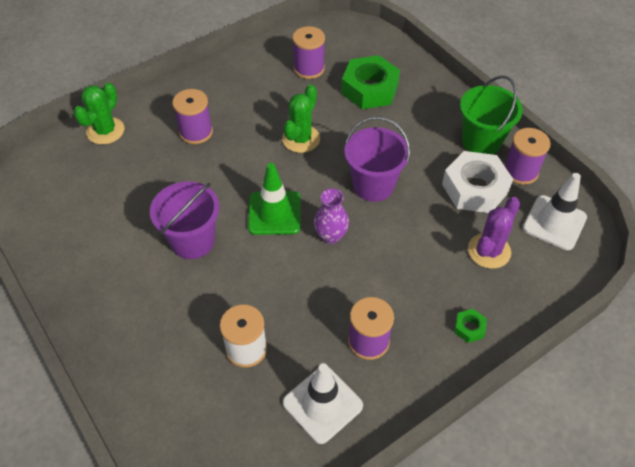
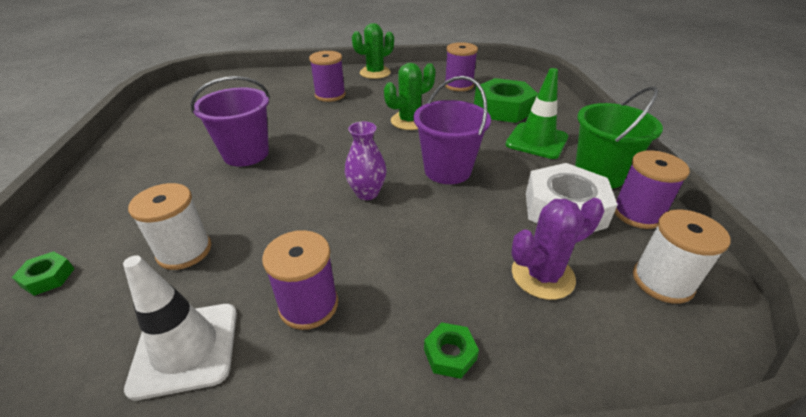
camera: 30 degrees right, 15 degrees down
(105, 131) = (269, 78): green cactus -> green cactus (375, 73)
(171, 416) = (48, 277): none -> green nut
(274, 213) = (334, 159): green traffic cone -> green traffic cone (536, 141)
(554, 222) = (662, 281): white traffic cone -> white spool

